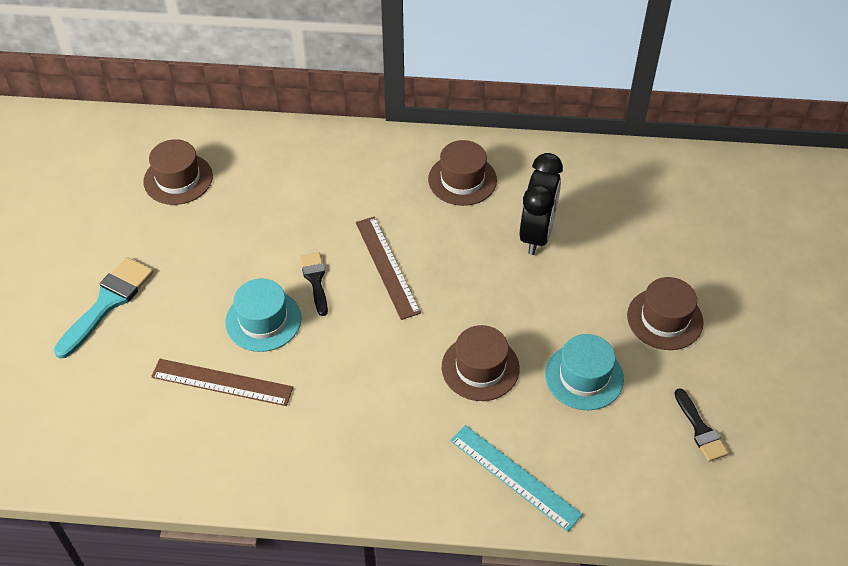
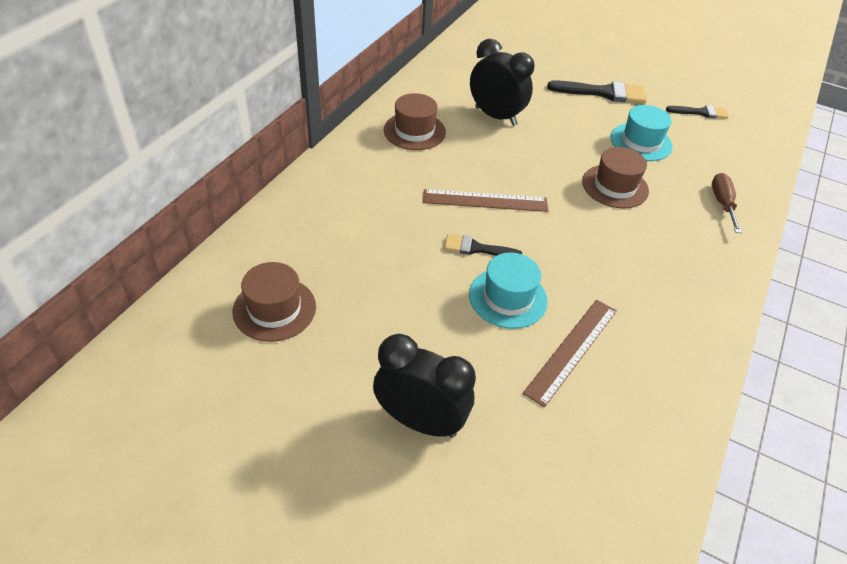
camera: 70 degrees left, 5 degrees down
(107, 303) = (420, 421): turquoise brush -> black clock
(515, 477) = (722, 203): turquoise ruler -> brown screwdriver
(664, 319) = (603, 93): brown hat -> black brush

